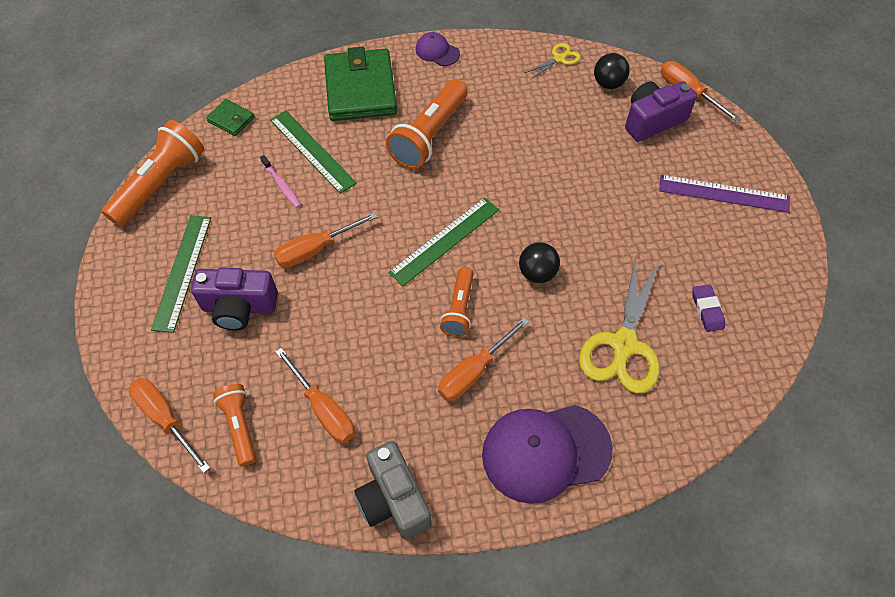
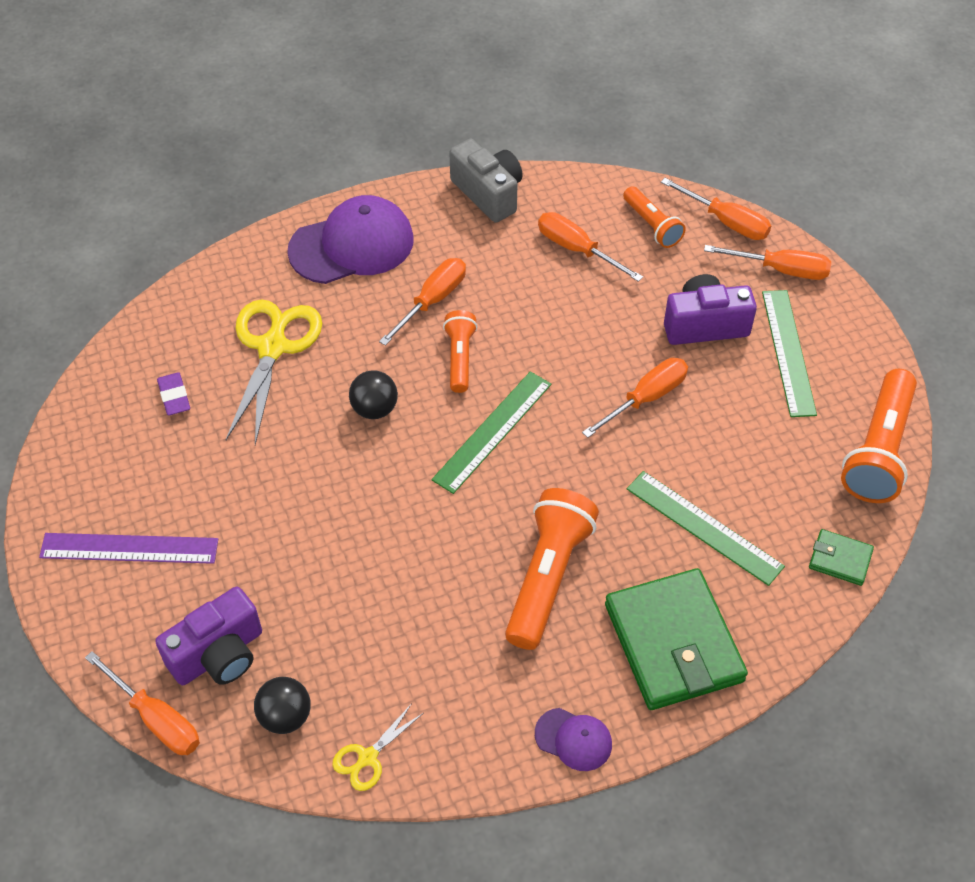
camera: 170 degrees right, 5 degrees down
(144, 354) = (781, 270): none -> orange screwdriver
(281, 185) = (723, 472): pink toothbrush -> none

